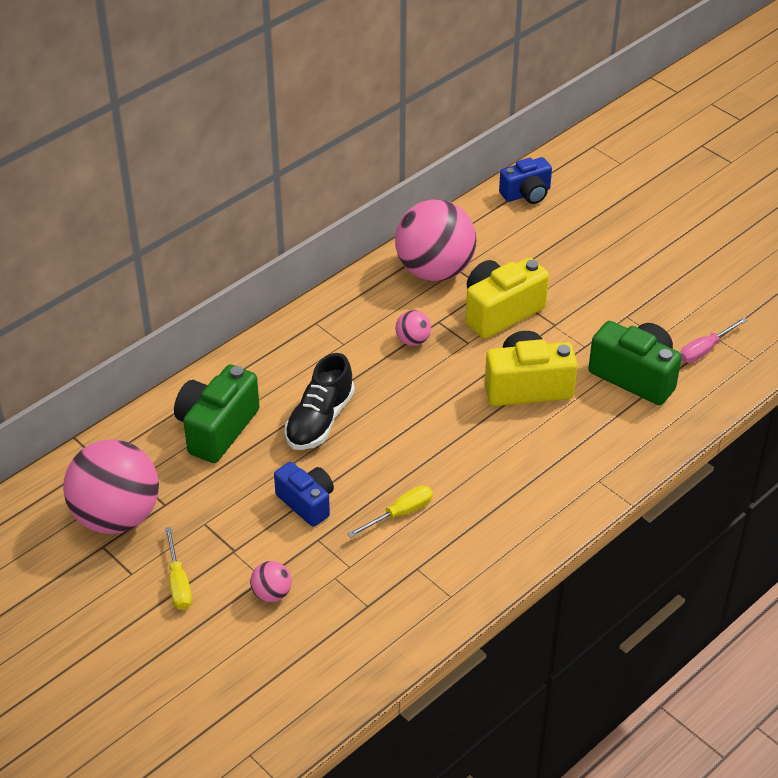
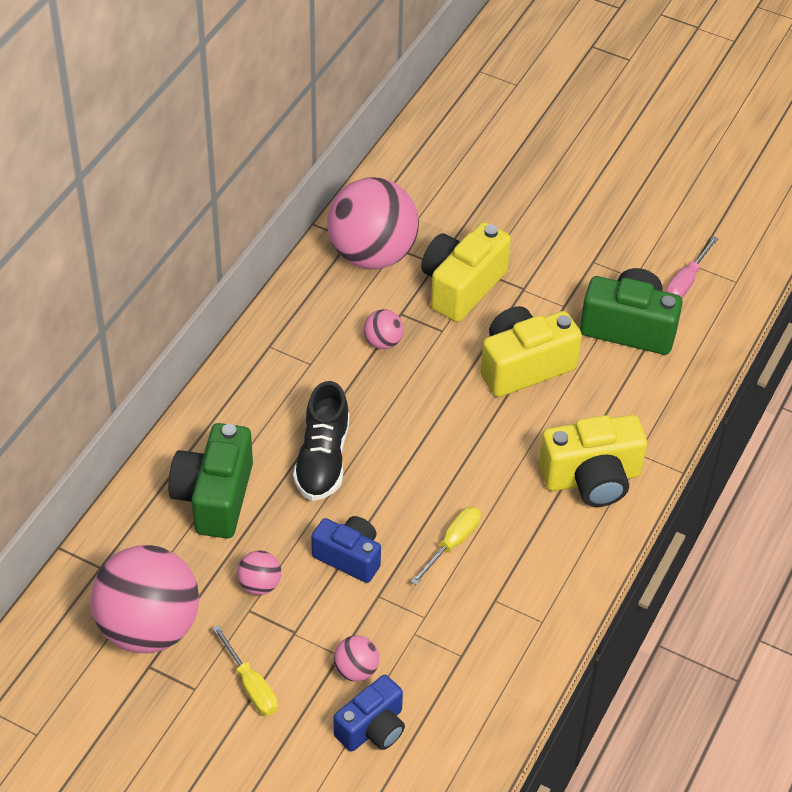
camera: 20 degrees left, 5 degrees up
(222, 506) = (259, 584): none -> pink ball
(526, 194) = (433, 142): blue camera -> blue camera (372, 728)
(547, 491) = (592, 478): none -> yellow camera

